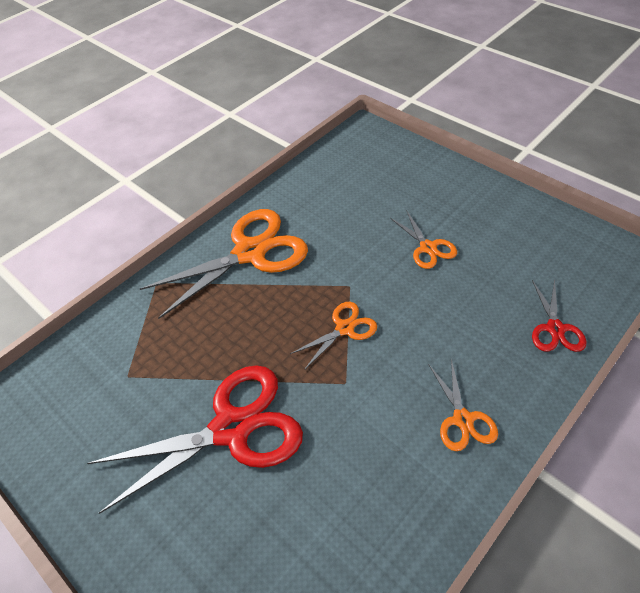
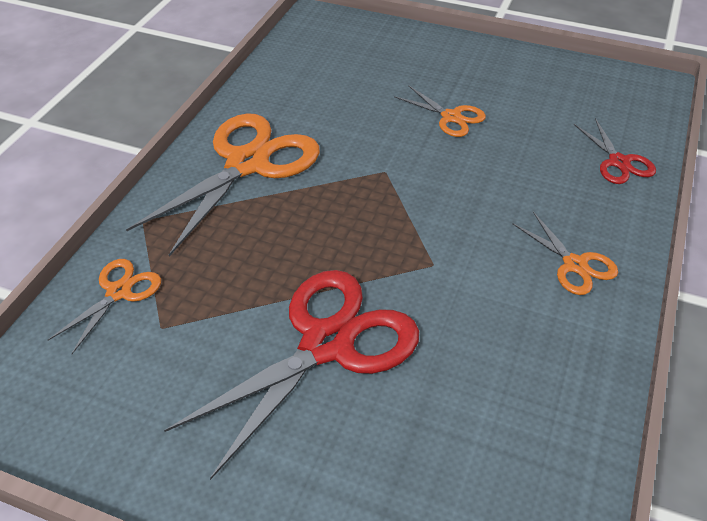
camera: 25 degrees left, 5 degrees down
(345, 328) = (403, 213): orange scissors -> orange scissors (119, 292)

